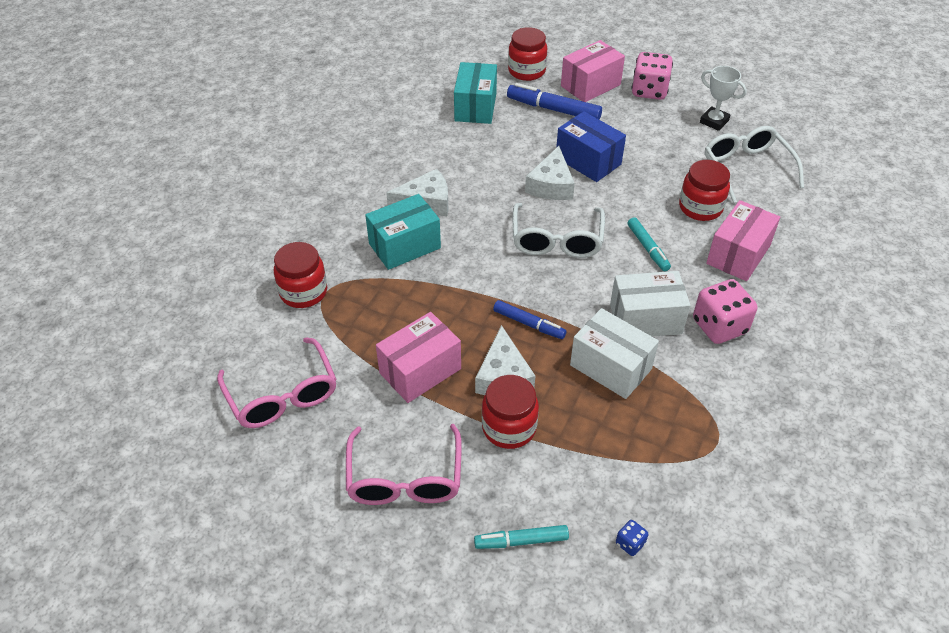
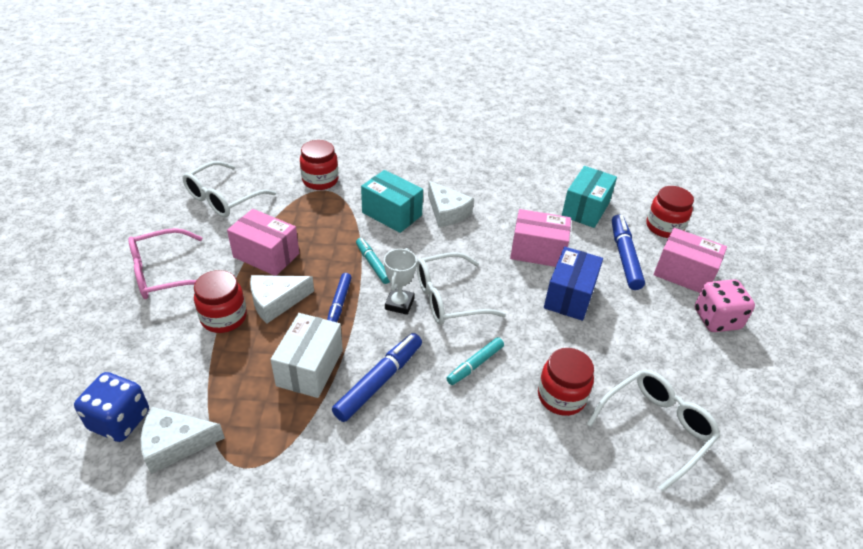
camera: 65 degrees right, 5 degrees down
(282, 394) = (223, 198): pink glasses -> white glasses
(475, 107) = (585, 209): turquoise box -> turquoise box turned 45 degrees counterclockwise
(521, 541) = (115, 350): turquoise marker -> turquoise marker (373, 264)
(551, 185) = (518, 279): white cheese -> white cheese (175, 444)
(630, 543) = (120, 420): blue dice -> blue dice, size x2.25
(645, 319) = (379, 381): white box -> blue marker
(714, 121) = (714, 384): white trophy -> white trophy (399, 304)
(719, 326) = (395, 443): pink dice -> none
(738, 255) = (508, 443): pink box -> pink box (537, 251)

